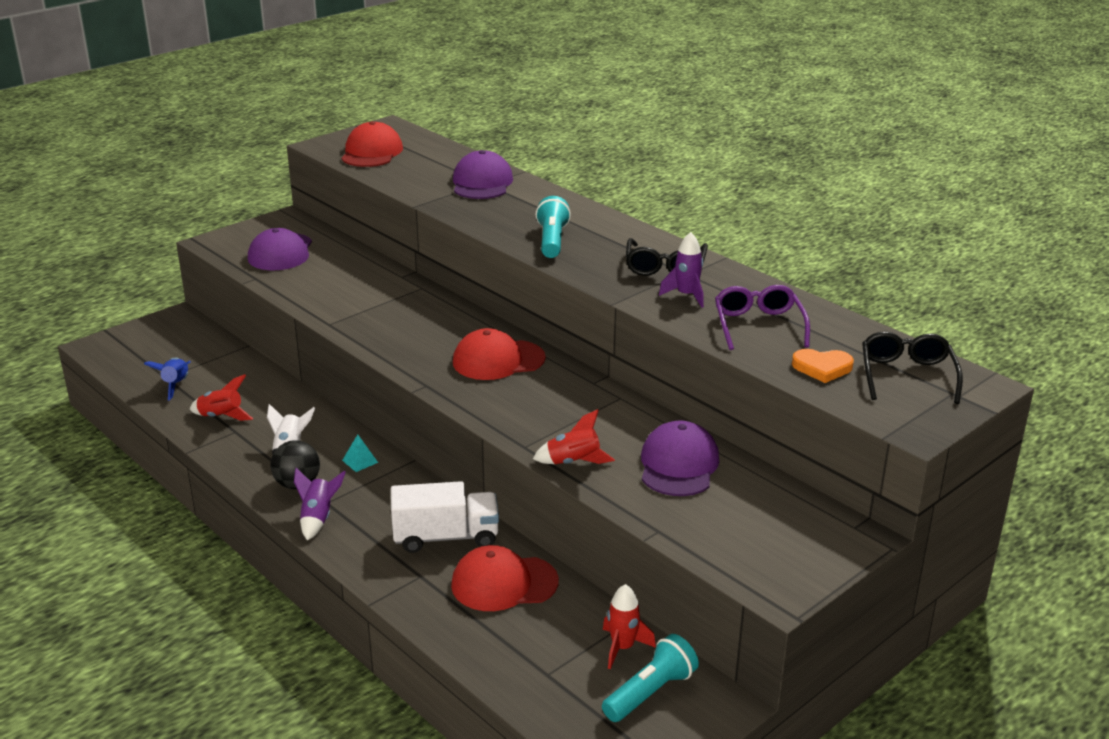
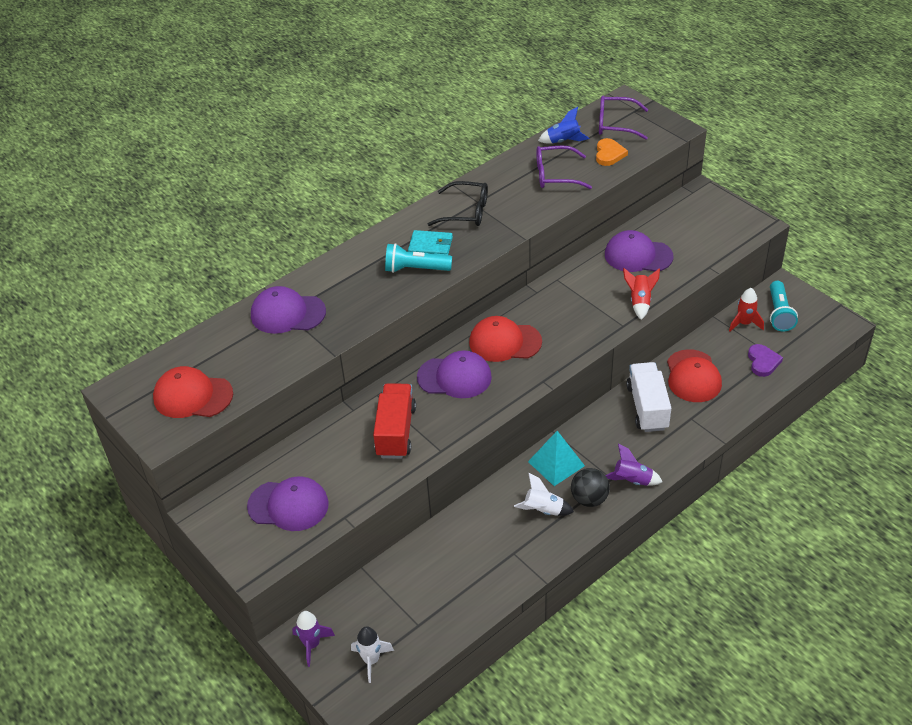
camera: 85 degrees left, 15 degrees up
(136, 354) = (371, 660): none -> white rocket
(176, 385) = (434, 613): blue rocket -> blue rocket (563, 141)
(221, 416) = (490, 567): red rocket -> none
(360, 461) = (556, 463): turquoise pyramid -> turquoise pyramid, size x1.96
(363, 299) = (396, 432): none -> red truck
(441, 330) = (454, 377): none -> purple cap
(498, 360) = (505, 342): red cap -> red cap turned 105 degrees clockwise
(532, 660) = (763, 362): none -> purple heart
(595, 248) = (430, 246): none -> turquoise wallet
(650, 692) = (779, 313): turquoise flashlight -> turquoise flashlight turned 135 degrees counterclockwise
(686, 295) = (512, 204): purple rocket -> purple rocket (312, 644)
(907, 375) = (615, 124): black glasses -> purple glasses

